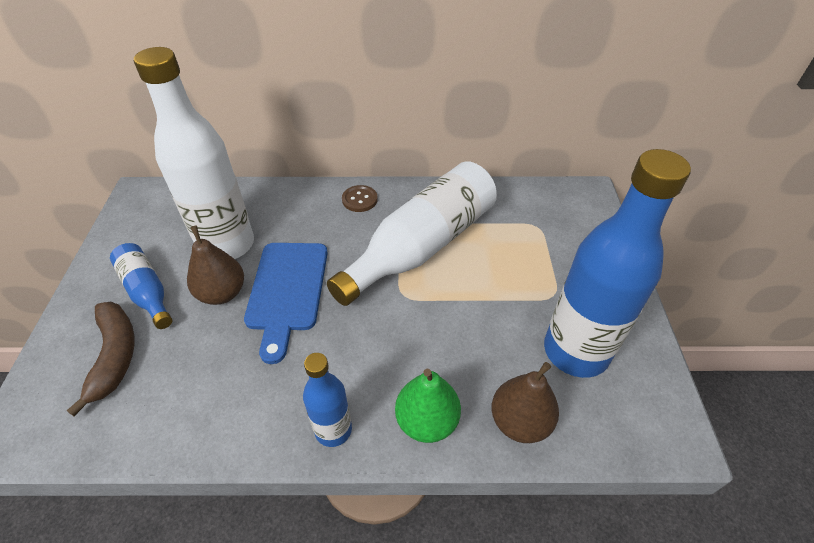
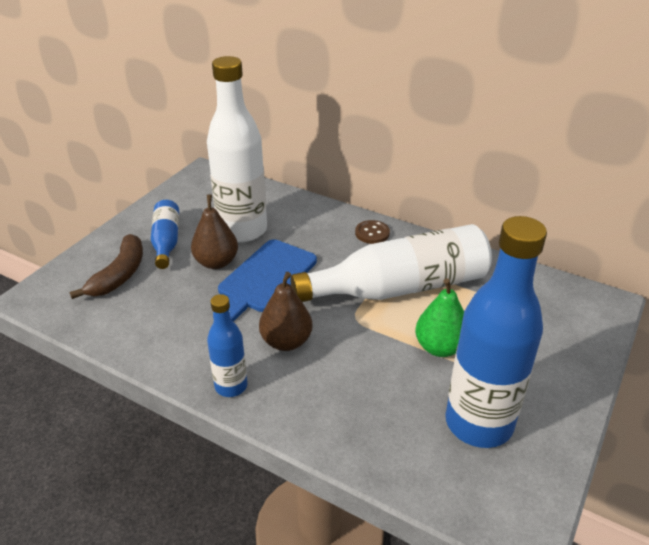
camera: 30 degrees right, 10 degrees down
(426, 421) = (305, 413): green pear -> green pear (440, 347)
(520, 422) = (382, 450): brown pear -> brown pear (286, 341)

